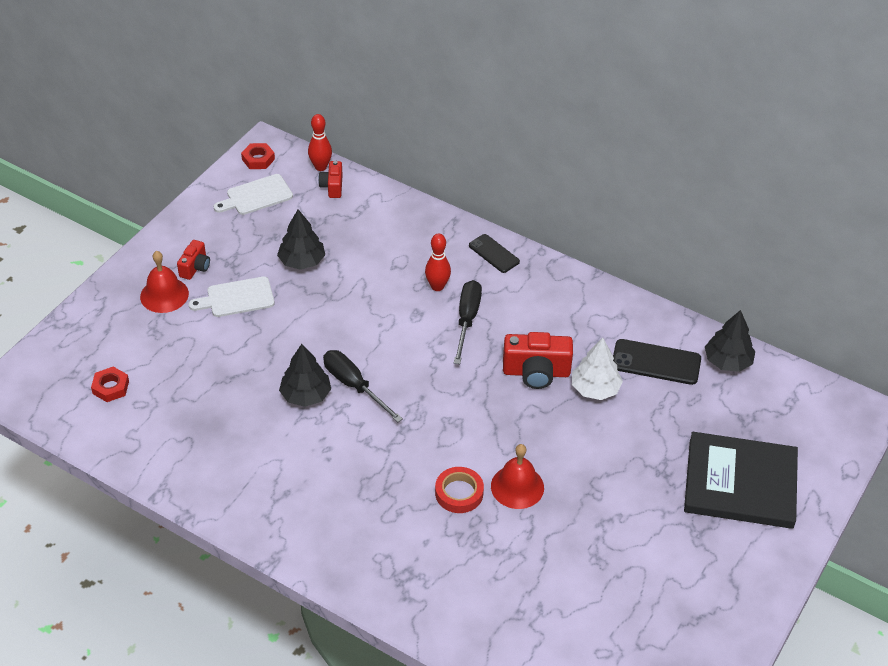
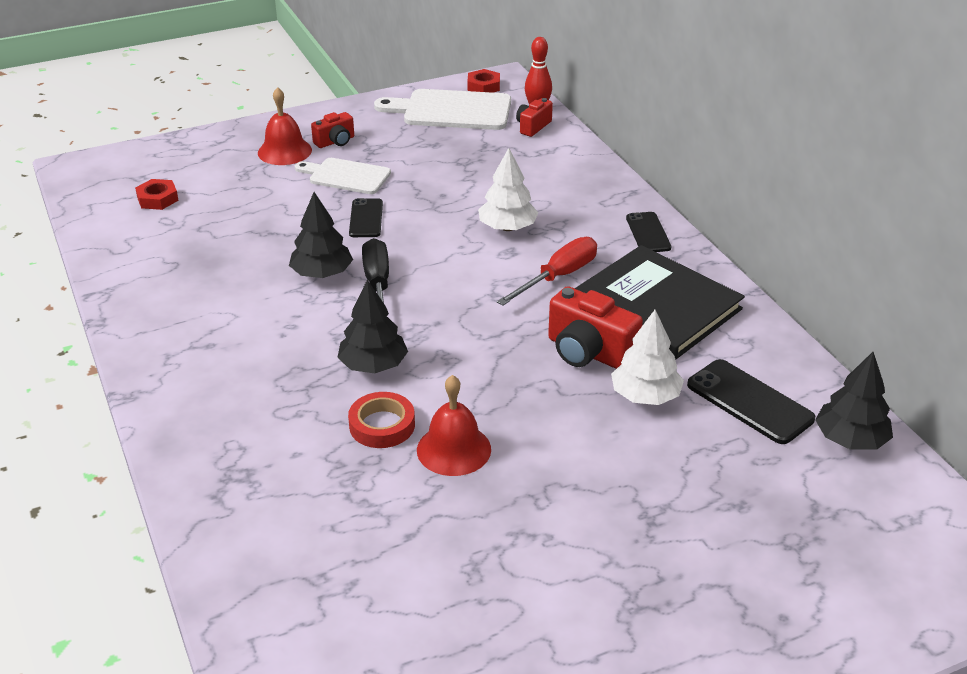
camera: 35 degrees right, 10 degrees down
(256, 196) = (451, 110): white cutting board -> white cutting board, size x1.54
(290, 331) = (366, 218): none -> black phone
(302, 261) = (439, 171): black tree -> black tree (373, 365)
(397, 293) = (507, 227): none -> white tree
(437, 286) = (556, 238): red bowling pin -> none
(467, 320) = (558, 277): black screwdriver -> red screwdriver
(740, 483) = (747, 578): black book -> black book (656, 306)

